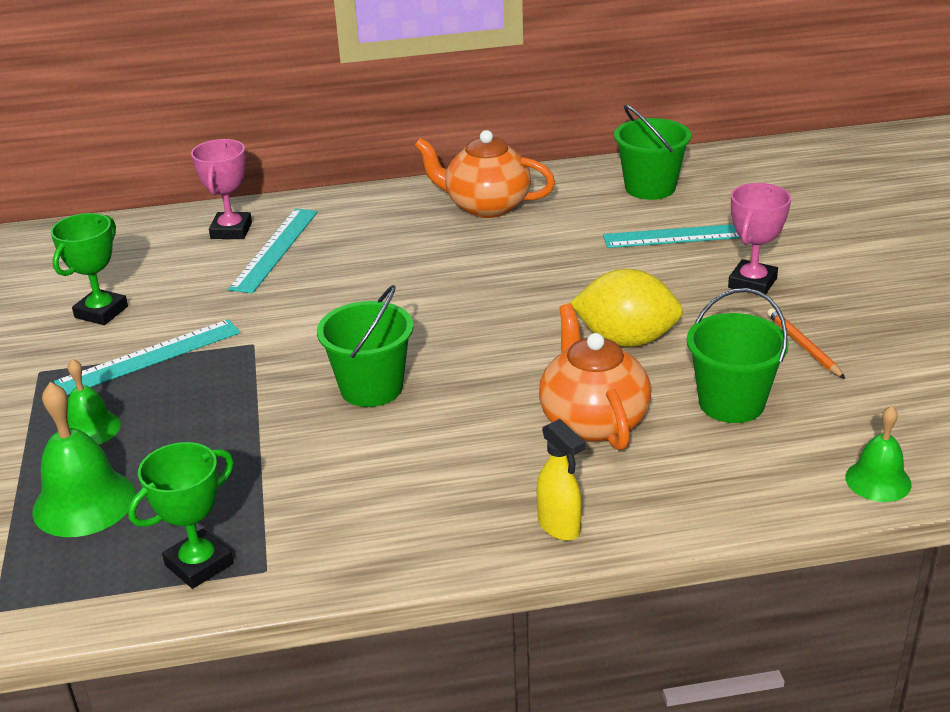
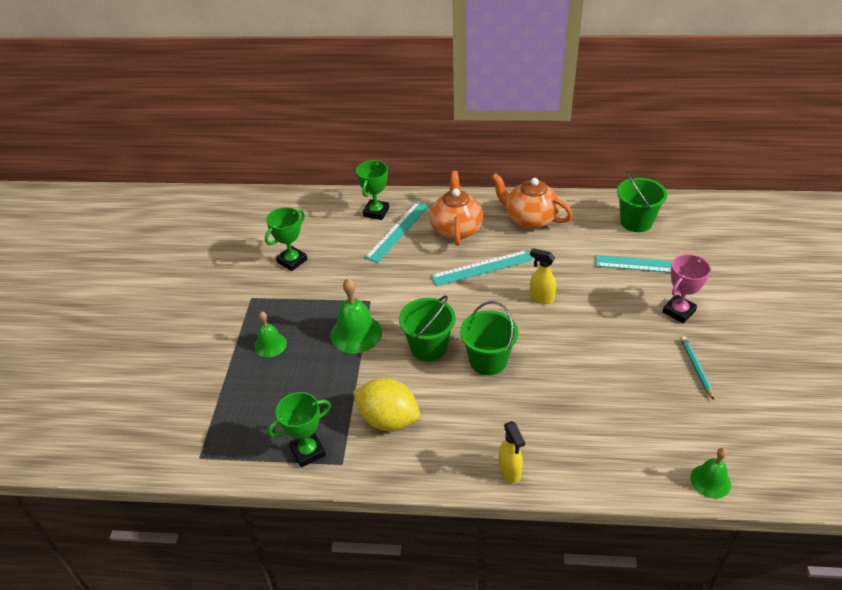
camera: 15 degrees right, 10 degrees up
(84, 502) = (257, 395): green bell -> green bell (356, 333)
(149, 357) = (311, 299): turquoise ruler -> turquoise ruler (482, 268)
(231, 230) = (376, 212): pink trophy -> green trophy
(536, 298) = (541, 298): none -> yellow spray bottle
(592, 421) = (550, 398): orange teapot -> orange teapot (456, 229)
(626, 340) = (587, 341): yellow lemon -> yellow lemon (388, 419)
(731, 403) = (637, 403): green bucket -> green bucket (488, 360)
(803, 346) = (696, 368): orange pencil -> turquoise pencil

